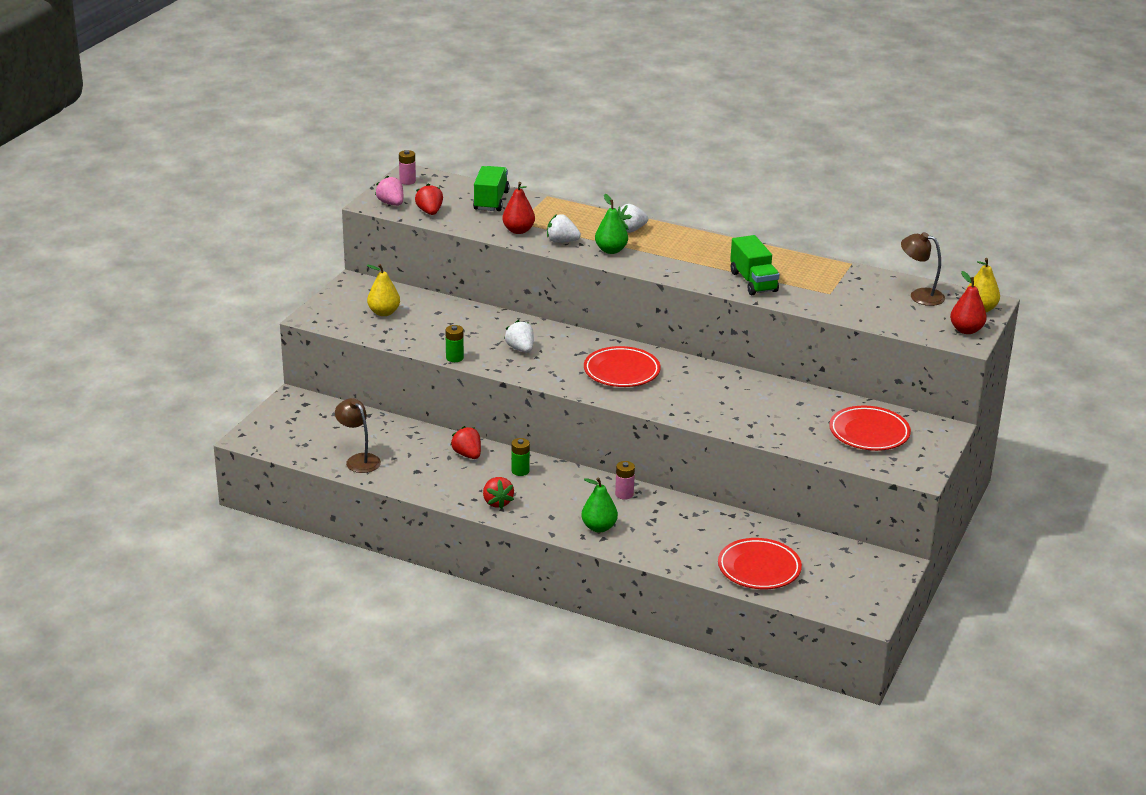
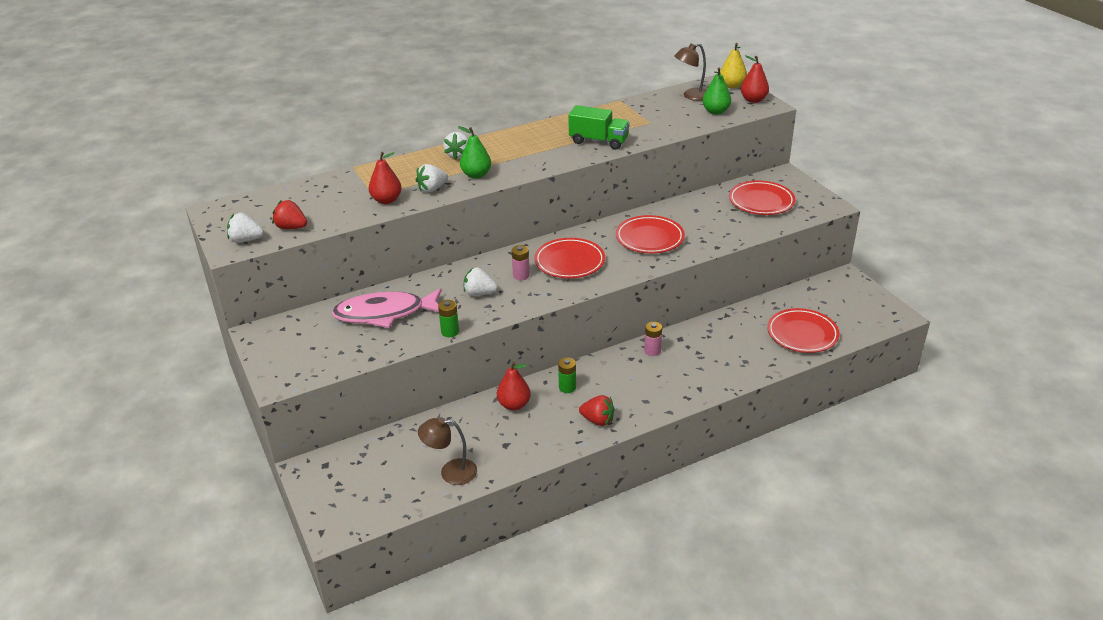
camera: 50 degrees left, 5 degrees up
(384, 312) = (329, 338): yellow pear -> none
(391, 203) = (246, 240): pink strawberry -> white strawberry
(407, 181) = (223, 217): pink battery -> pink battery (521, 275)
(441, 321) = (385, 313): none -> pink fish
(467, 455) = (514, 405): red strawberry -> red pear
(491, 201) = (321, 193): green truck -> none
(599, 527) = (683, 383): green pear -> green pear (715, 112)
(715, 396) = (649, 238): none -> red plate

